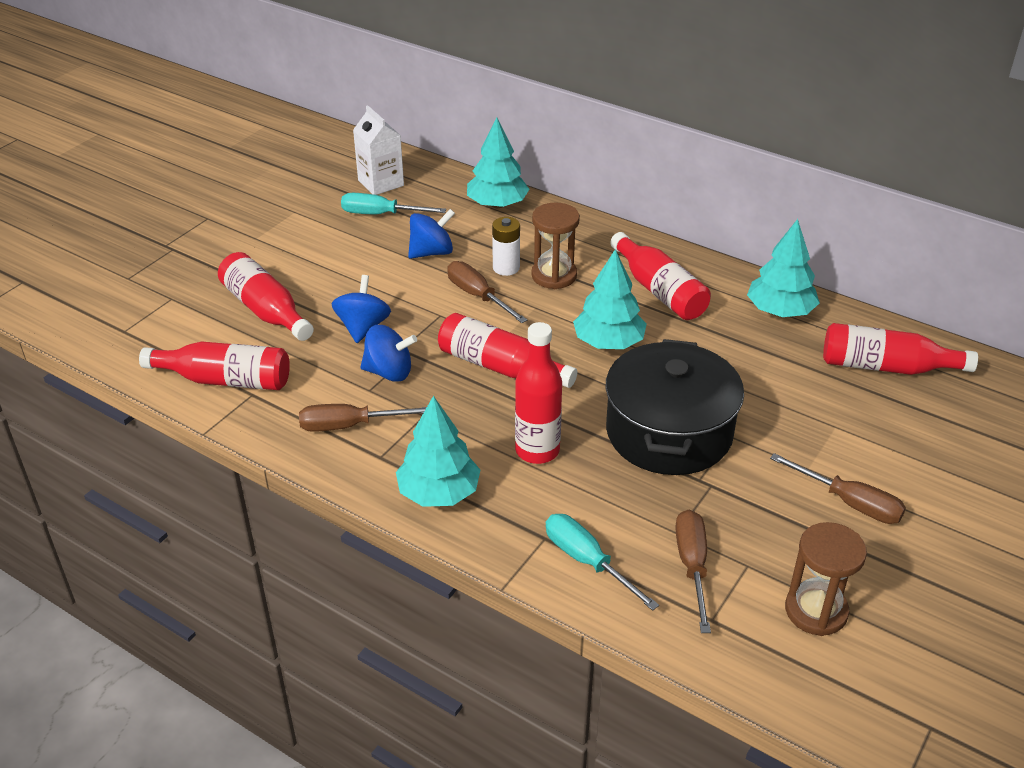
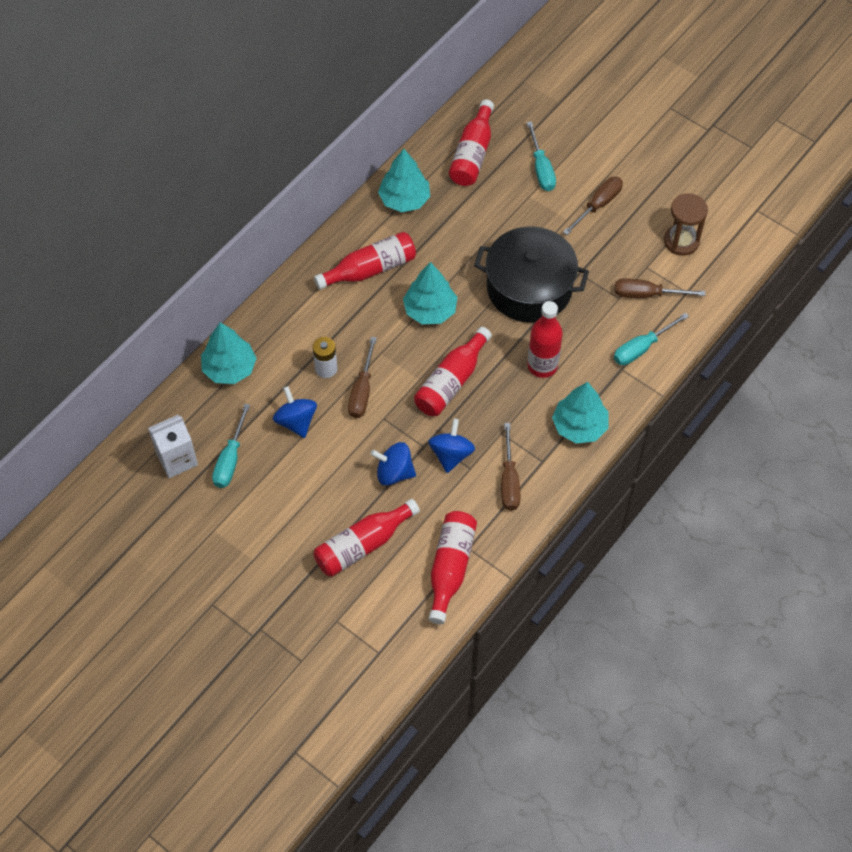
camera: 85 degrees left, 20 degrees up
(478, 296) = (362, 391): brown screwdriver -> brown screwdriver turned 45 degrees counterclockwise
(554, 276) = (341, 336): brown hourglass -> none
(892, 437) = (541, 169): none -> turquoise screwdriver

